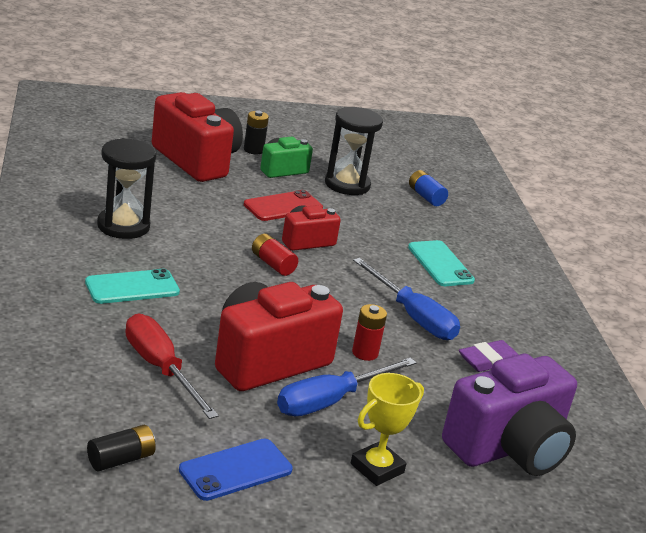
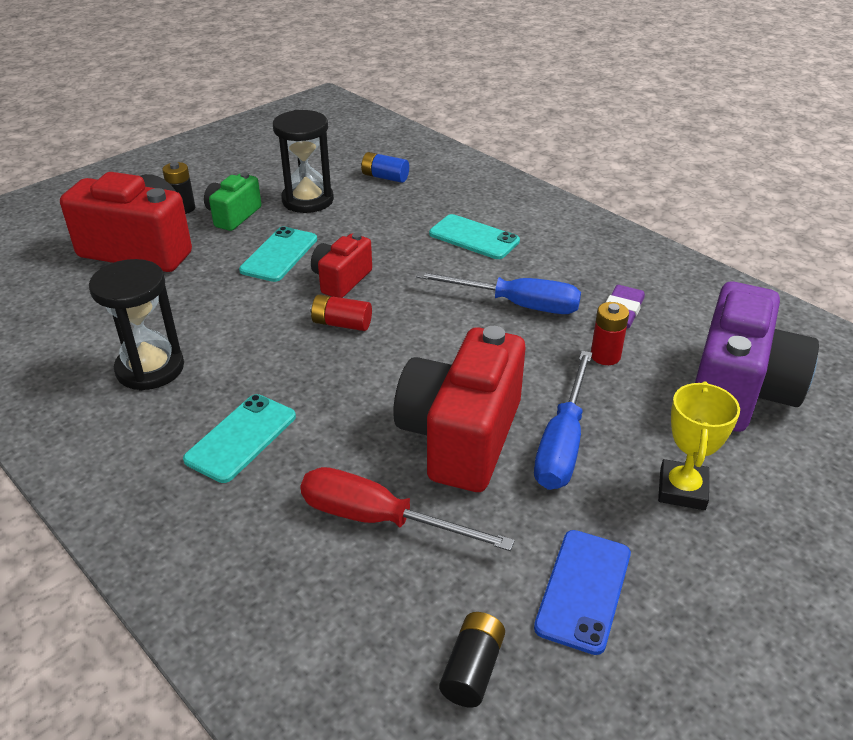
camera: 30 degrees left, 10 degrees up
(283, 206) = (279, 255): red phone -> turquoise phone
(365, 353) = (526, 369): red battery -> red battery (605, 356)

